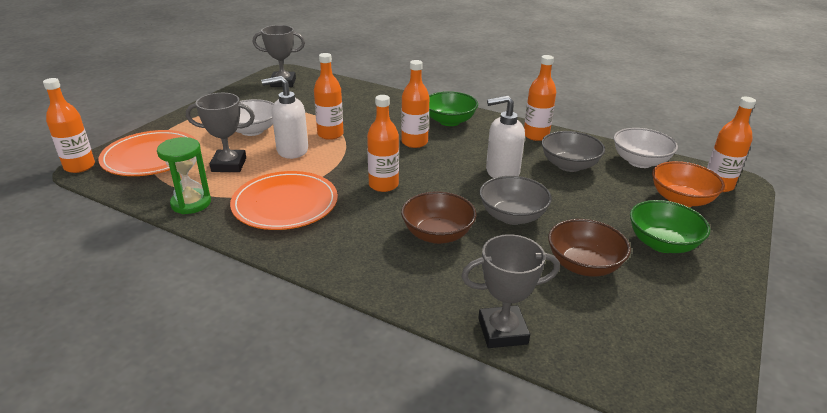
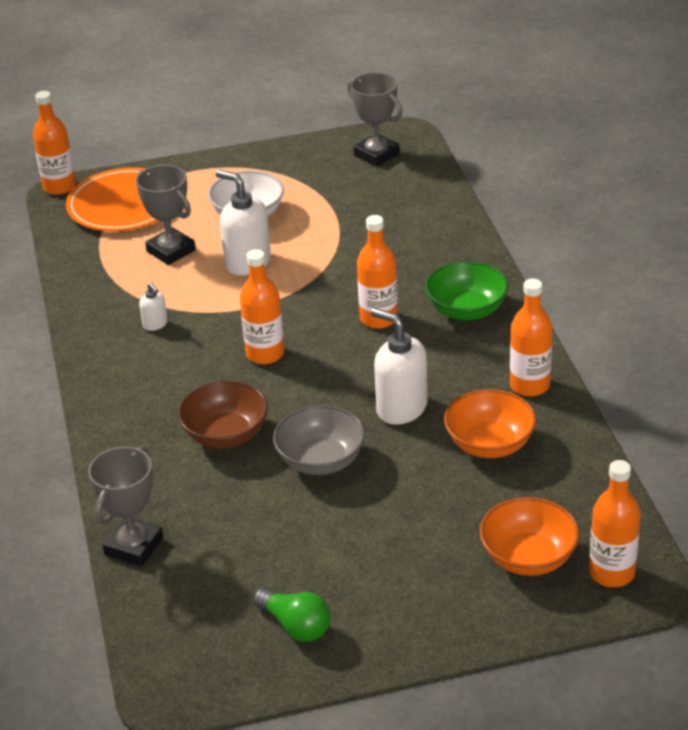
camera: 50 degrees right, 5 degrees up
(191, 203) = (88, 280): green hourglass -> none
(285, 204) = (155, 324): orange plate -> white soap dispenser
(330, 134) = (313, 260): orange bottle -> none
(502, 331) = (134, 546): grey trophy -> grey trophy turned 75 degrees clockwise
(569, 165) = (489, 444): grey bowl -> orange bowl
(583, 265) = (293, 546): brown bowl -> none
(640, 162) = (583, 490): white bowl -> none
(662, 243) = (405, 580): green bowl -> none
(669, 304) = (295, 626): none -> green light bulb

